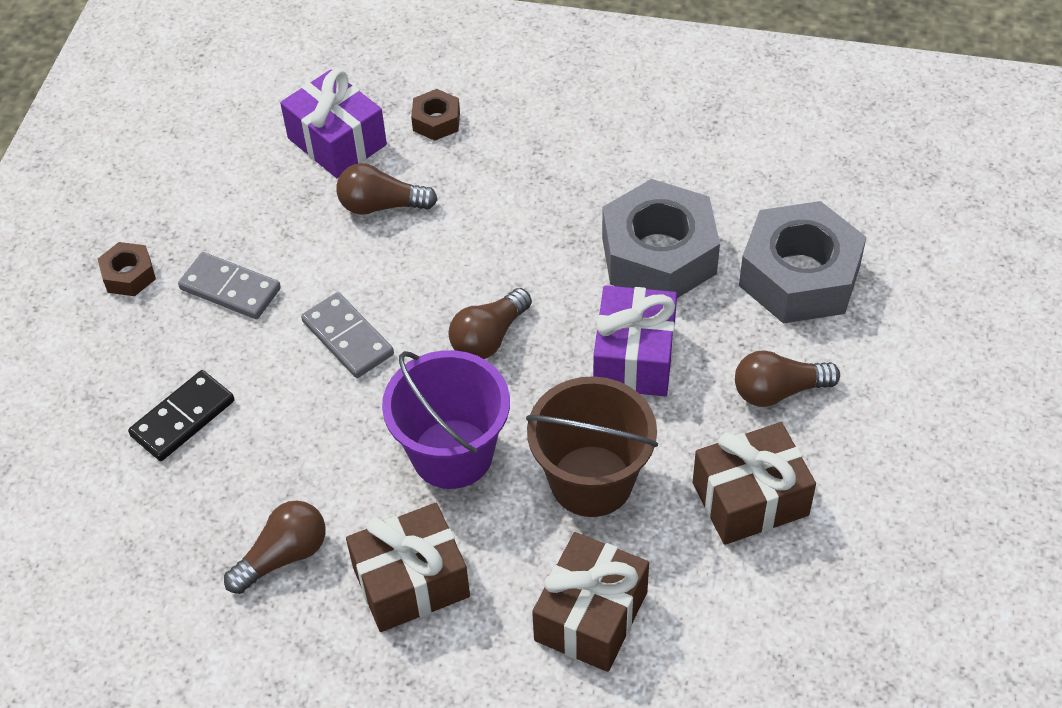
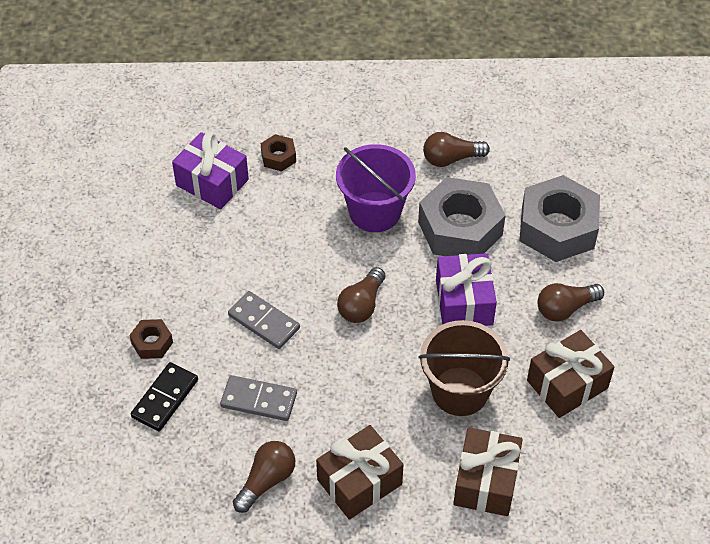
camera: 15 degrees left, 0 degrees up
(129, 275) = (92, 303): brown nut -> brown nut (152, 343)
(230, 289) = (169, 301): grey domino -> grey domino (259, 400)
(381, 205) = (258, 224): brown light bulb -> brown light bulb (451, 159)
(452, 454) = (361, 390): purple bucket -> purple bucket (375, 212)

